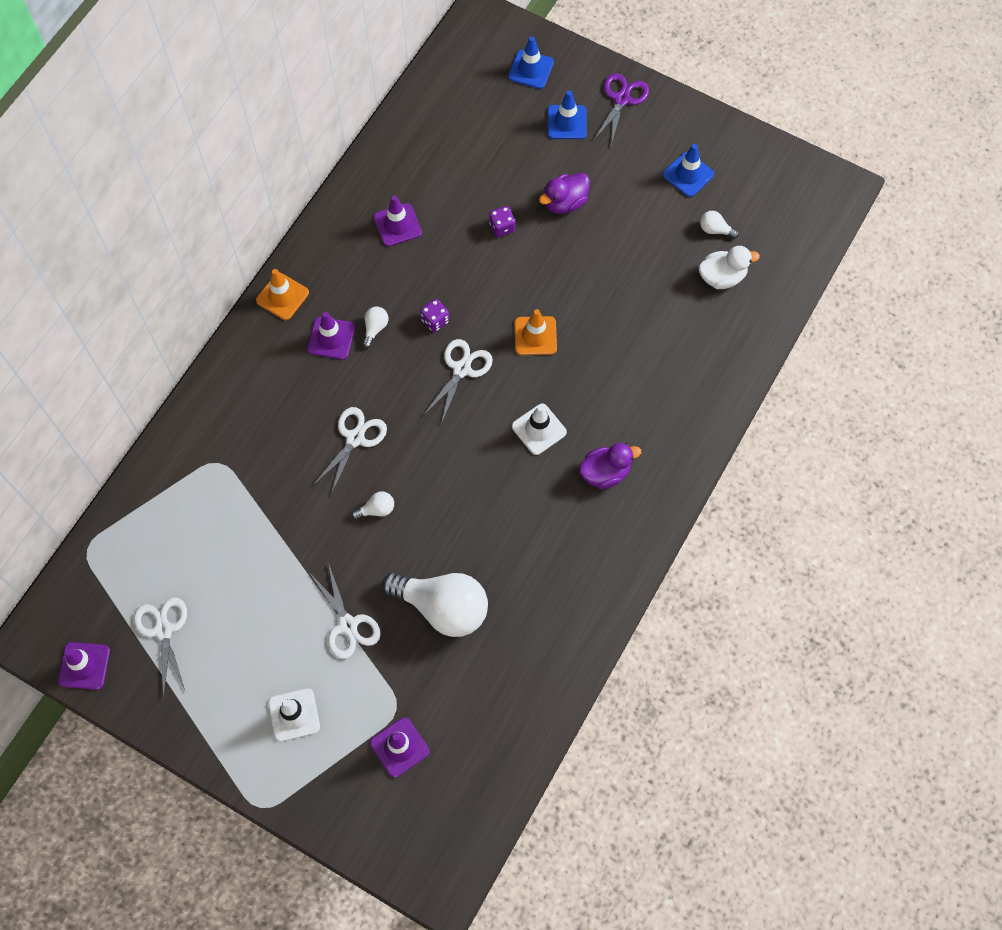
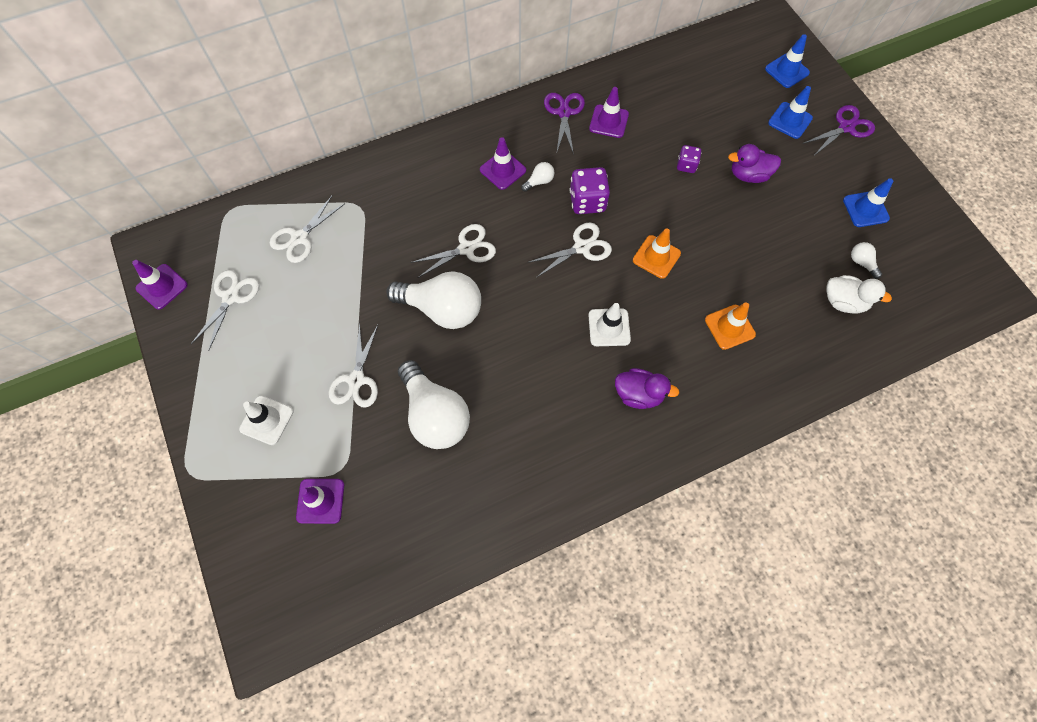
camera: 35 degrees right, 0 degrees up
(183, 531) = (299, 238): none -> white scissors
(282, 296) = (490, 123): orange traffic cone -> orange traffic cone (729, 327)
(347, 241) = (564, 112): none -> purple scissors
(376, 509) = (442, 309): white light bulb -> white light bulb, size x2.44
(435, 320) = (587, 201): purple dice -> purple dice, size x1.71

